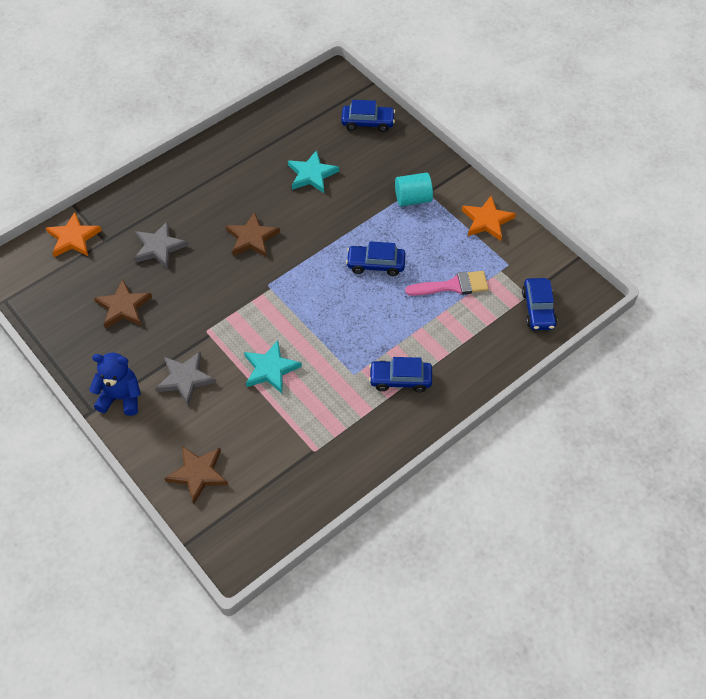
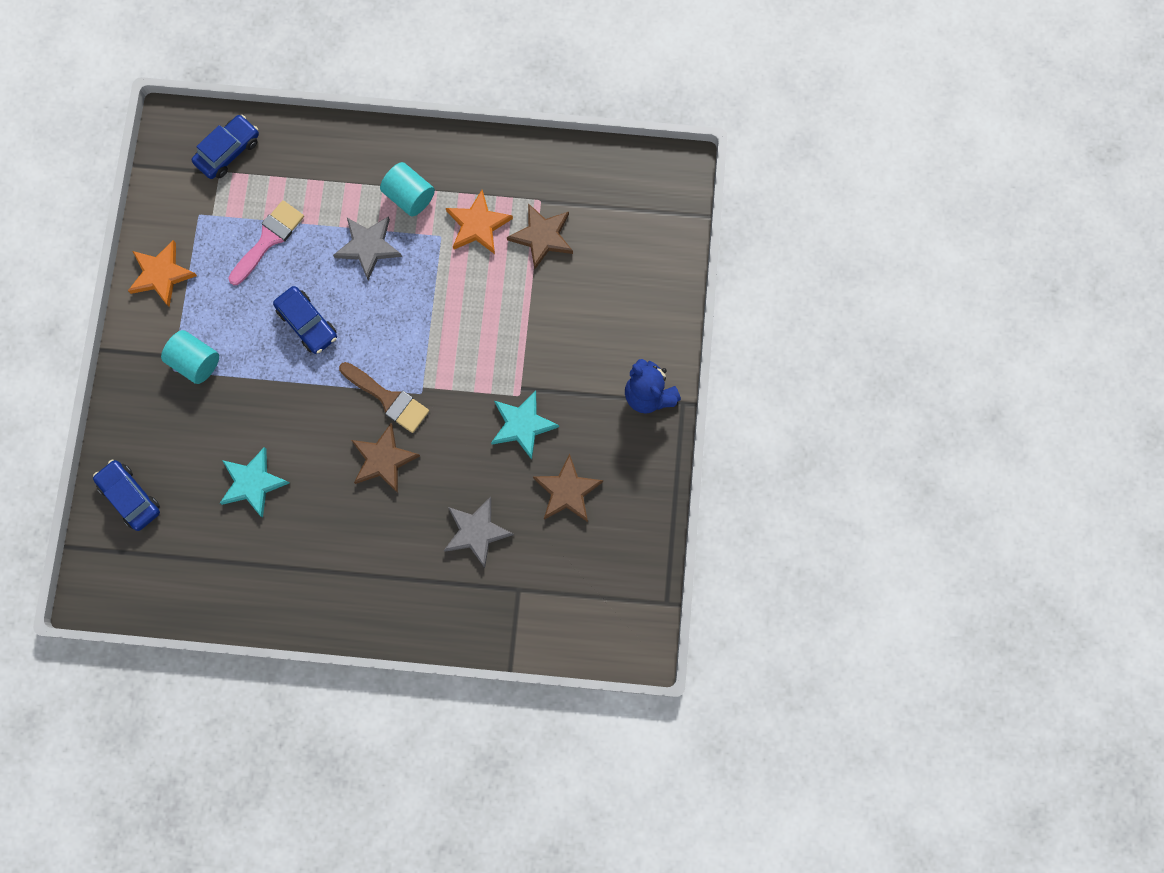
camera: 135 degrees left, 20 degrees up
(73, 238) = (545, 623): orange star -> orange star (478, 225)
(185, 379) = (580, 362): grey star -> grey star (368, 247)
(198, 474) = (647, 264): brown star -> brown star (542, 236)
(270, 369) = (502, 305): turquoise star -> turquoise star (522, 425)
(283, 267) = (388, 399): none -> brown brush
(400, 379) = (409, 196): blue car -> turquoise cylinder
(453, 285) = (268, 239): pink brush -> pink brush turned 90 degrees clockwise

